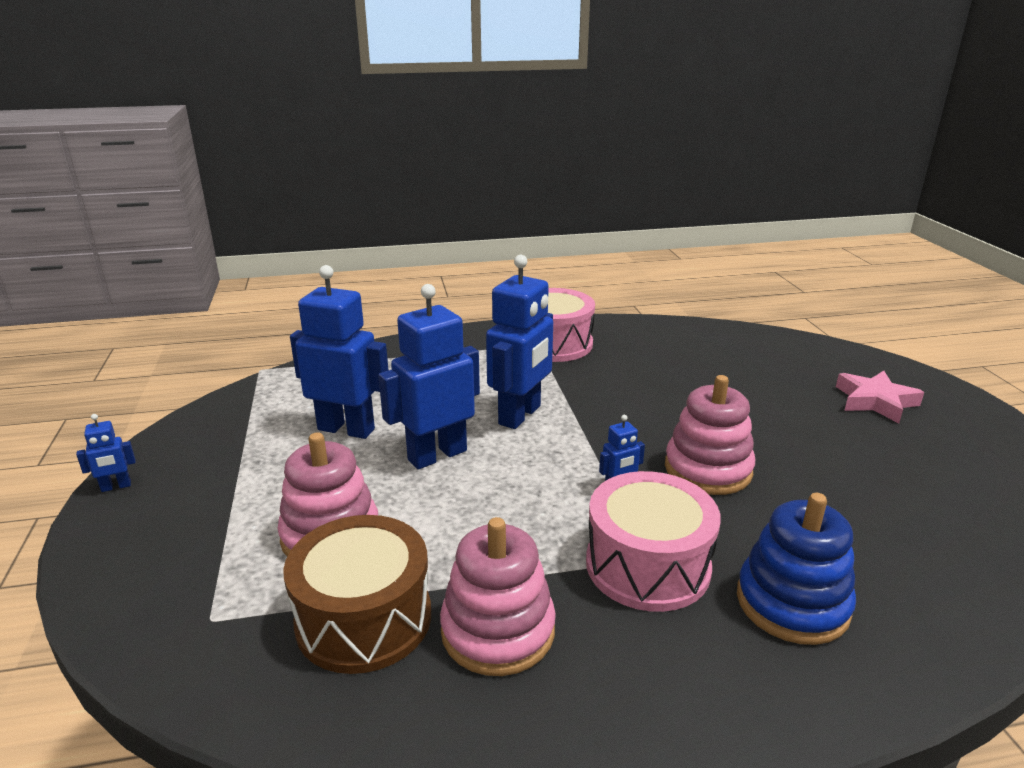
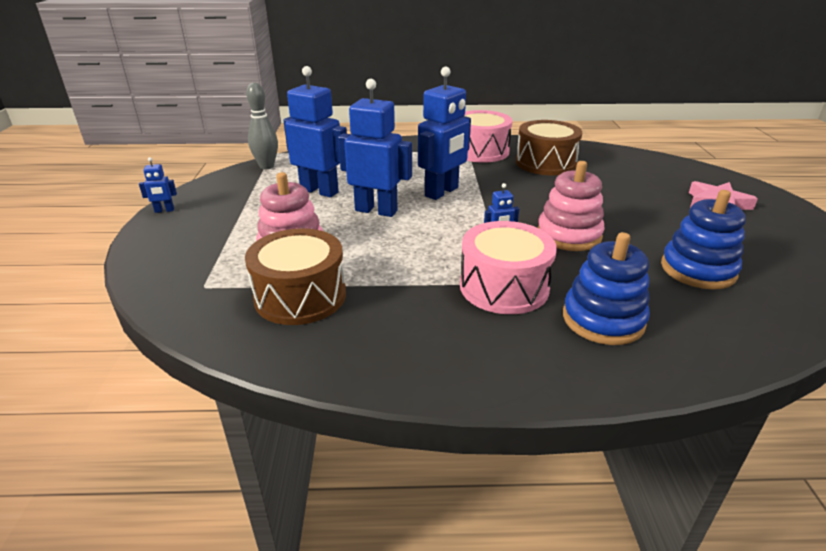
camera: 10 degrees right, 5 degrees up
(257, 393) = (267, 166): none -> grey bowling pin
(437, 455) = (376, 210): blue robot -> blue robot turned 45 degrees clockwise
(498, 631) = (386, 312): pink stacking toy -> none
(644, 356) = (545, 163): none -> brown drum
(884, 507) = (698, 270): none -> blue stacking toy

